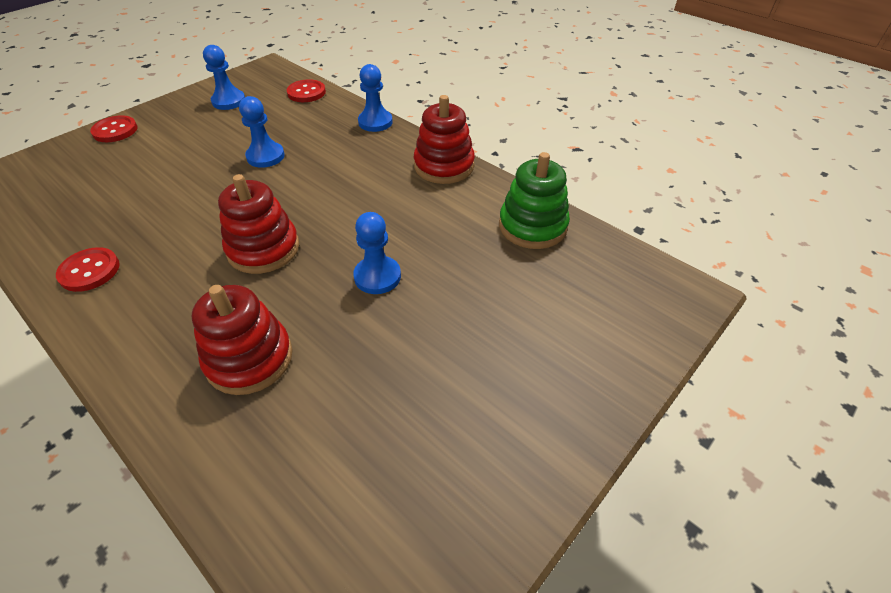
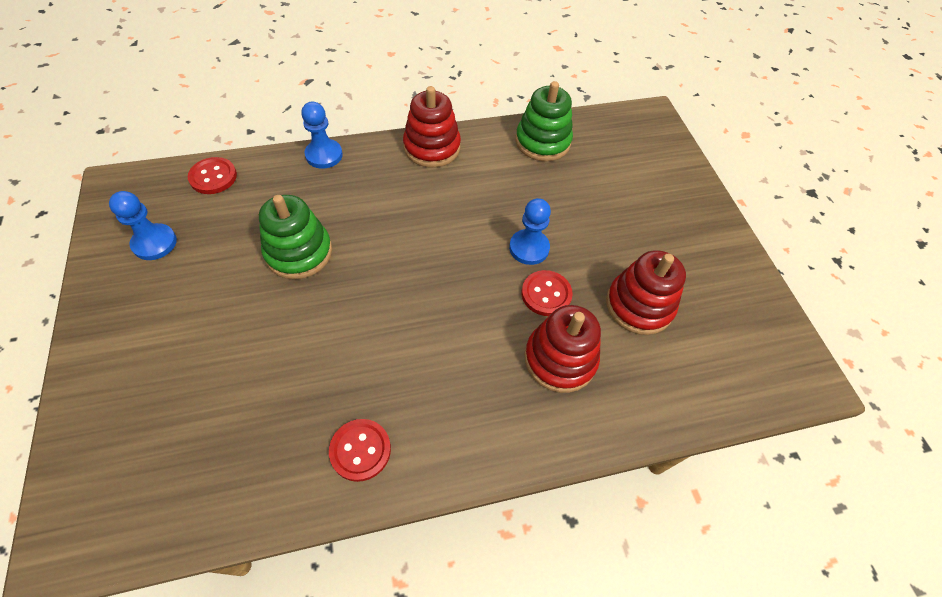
camera: 60 degrees left, 10 degrees up
(115, 130) = (97, 367): red button -> red button (546, 294)
(263, 249) = (439, 305): red stacking toy -> red stacking toy (639, 305)
(265, 156) = (299, 252): blue pawn -> green stacking toy

